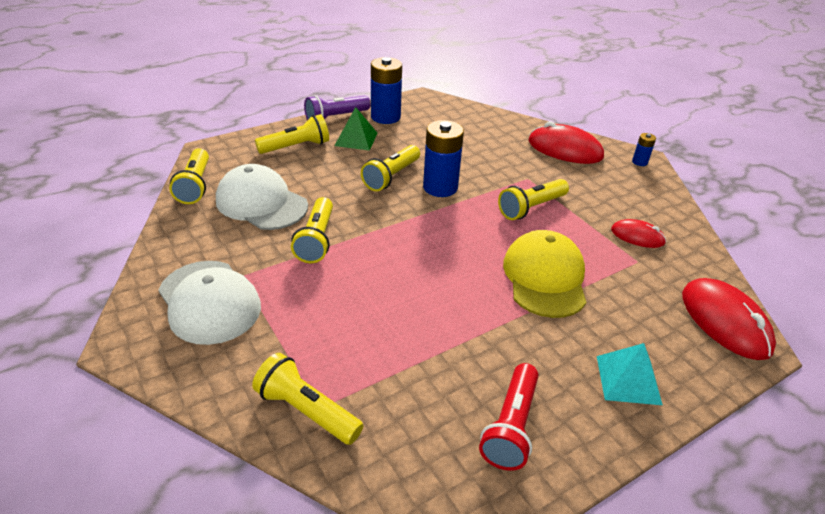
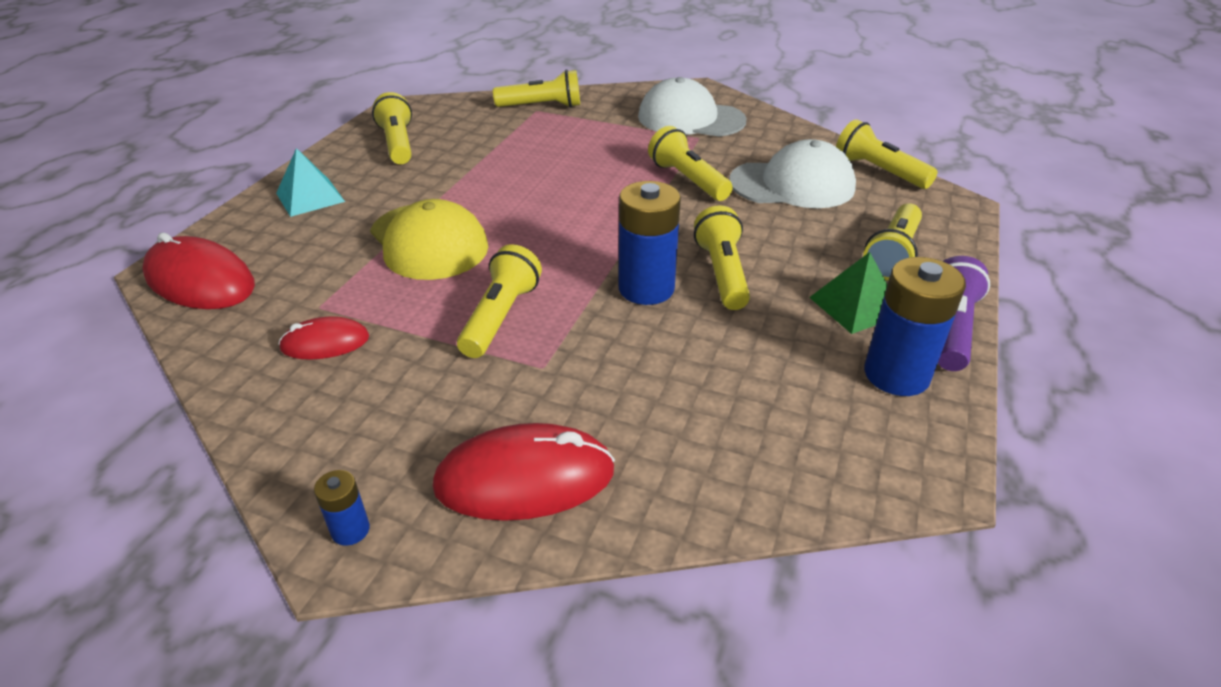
camera: 145 degrees right, 0 degrees up
(511, 427) = (397, 144): red flashlight -> yellow flashlight

